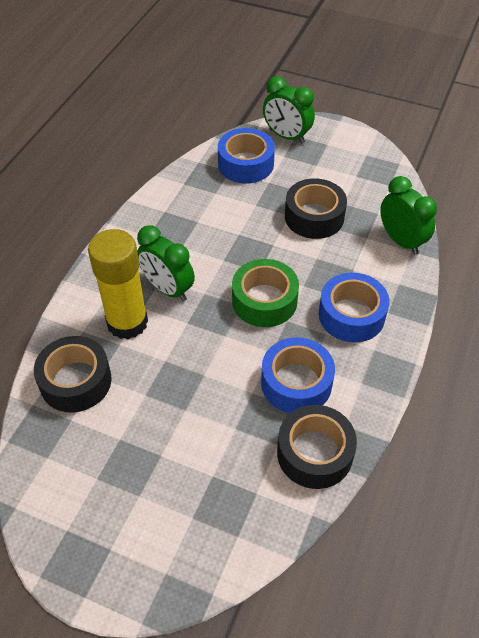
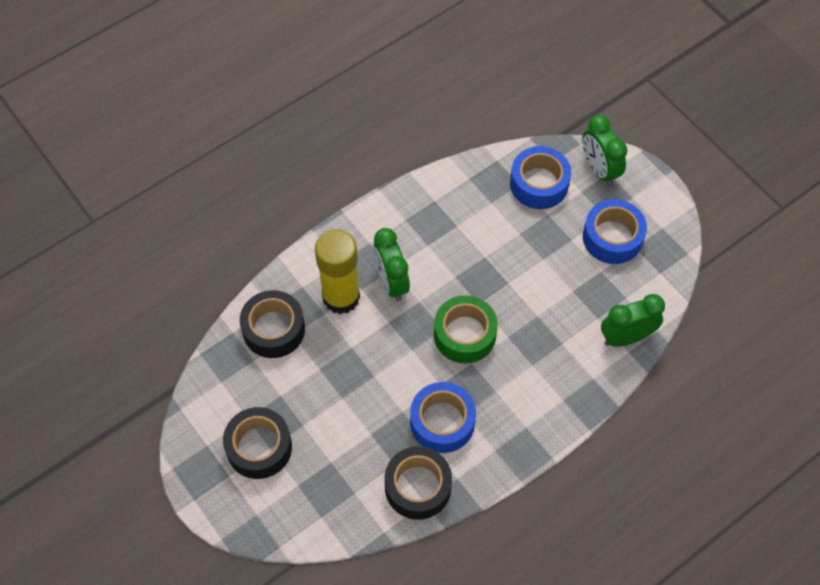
camera: 30 degrees right, 10 degrees up
(314, 217) = (564, 272): black tape -> black tape (259, 447)
(351, 315) = (529, 386): blue tape -> blue tape (612, 237)
(401, 241) = (626, 337): green clock -> green clock turned 105 degrees counterclockwise

